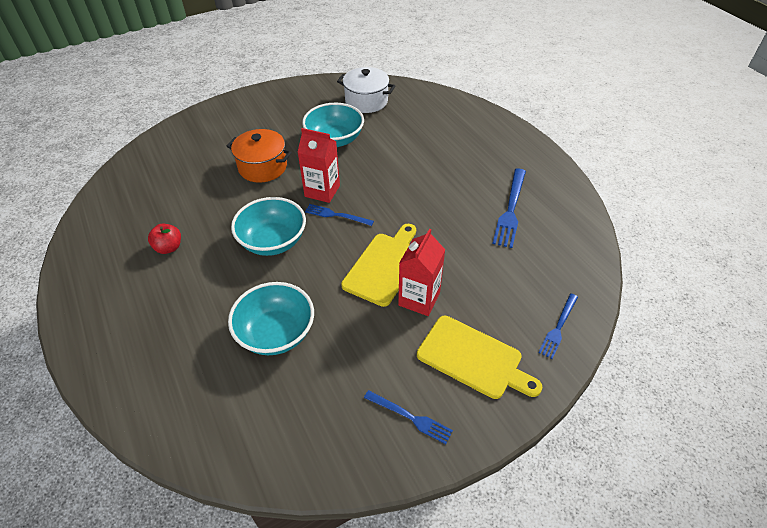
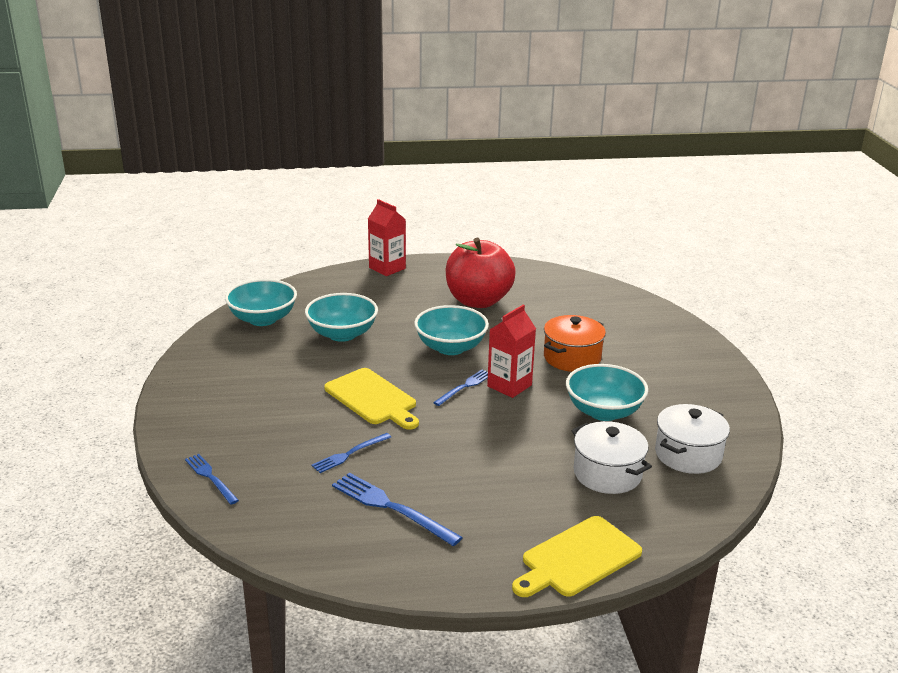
camera: 110 degrees right, 20 degrees down
(169, 247) = (478, 301): red apple -> red apple, size x2.41
(266, 429) = (263, 319): none -> turquoise bowl
(407, 127) = (607, 474): none -> white pot
(410, 417) = (211, 374): blue fork -> blue fork (349, 454)
(419, 299) = (316, 407): red carton -> red carton (387, 268)
(473, 358) = (228, 418): yellow cutting board -> yellow cutting board (577, 558)

